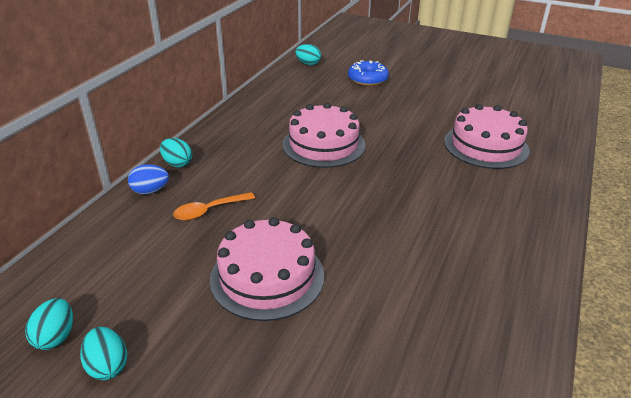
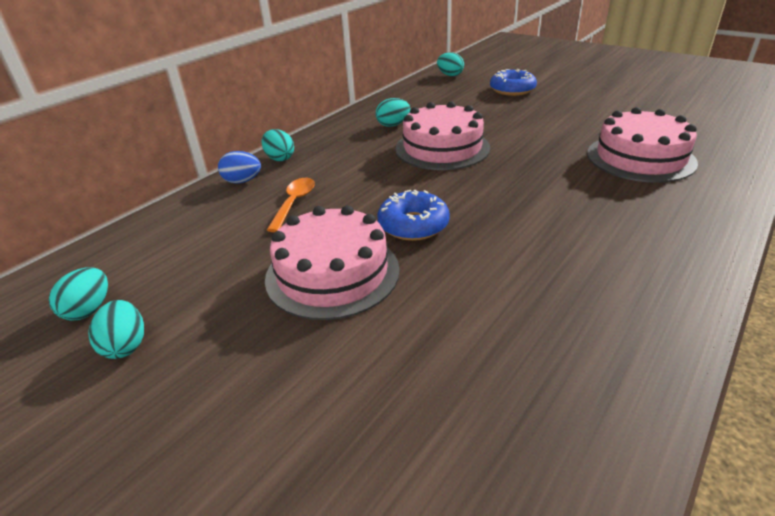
camera: 15 degrees right, 0 degrees up
(209, 211) = (294, 203): orange spoon -> orange spoon turned 120 degrees clockwise
(272, 121) = (393, 125): none -> turquoise egg
(321, 224) = (413, 225): none -> blue donut

